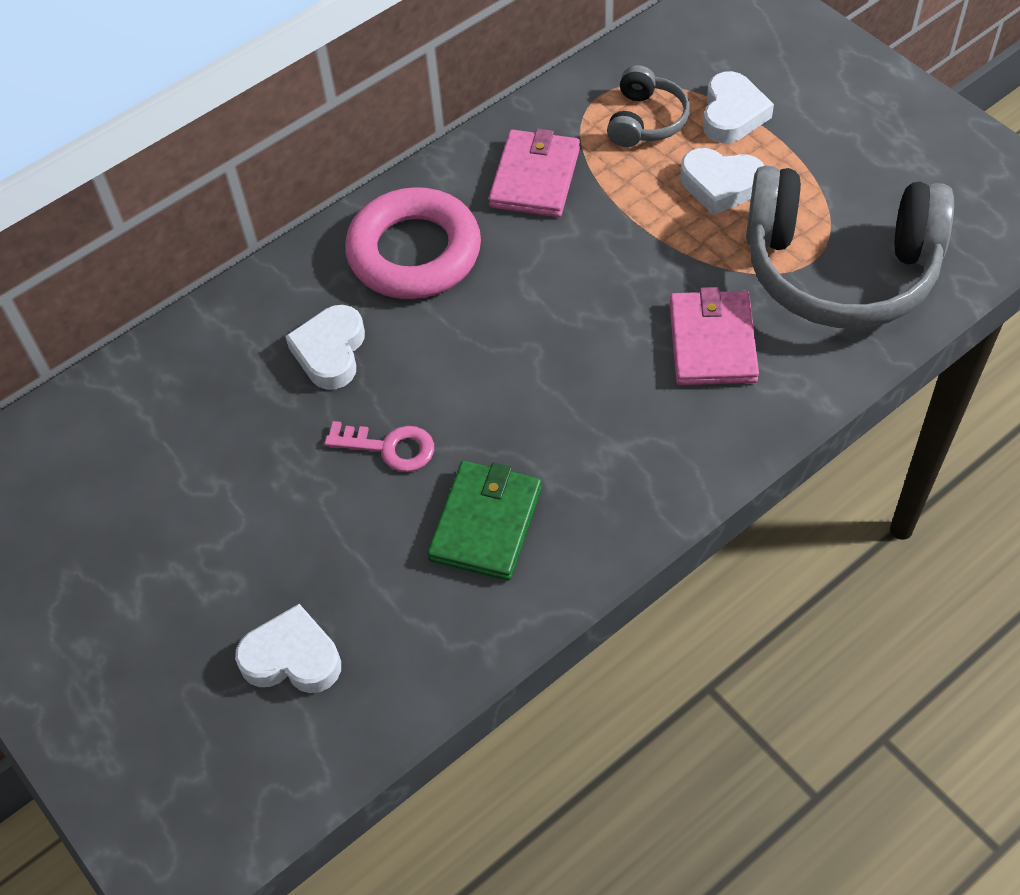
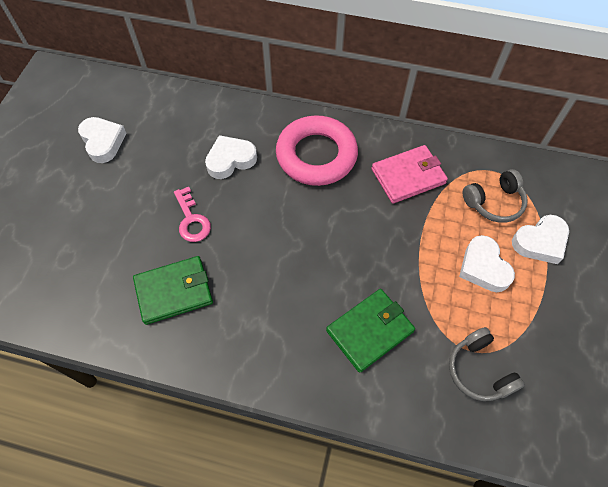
camera: 50 degrees right, 5 degrees up
(292, 658) = (47, 256): white heart -> white heart (103, 142)
(712, 342) = (370, 331): pink wallet -> green wallet
(839, 269) = (479, 370): grey headphones -> grey headphones, size x0.47

